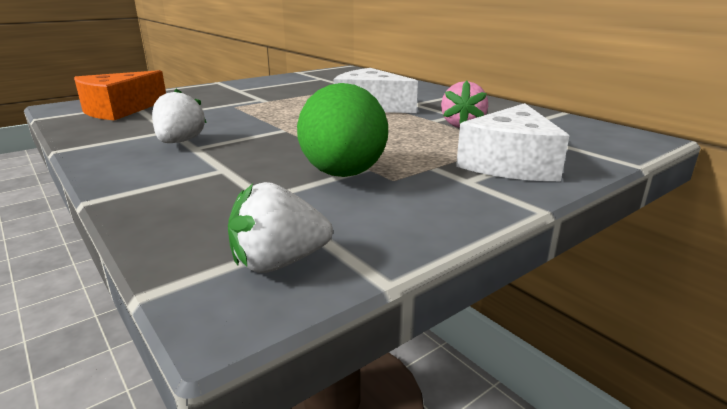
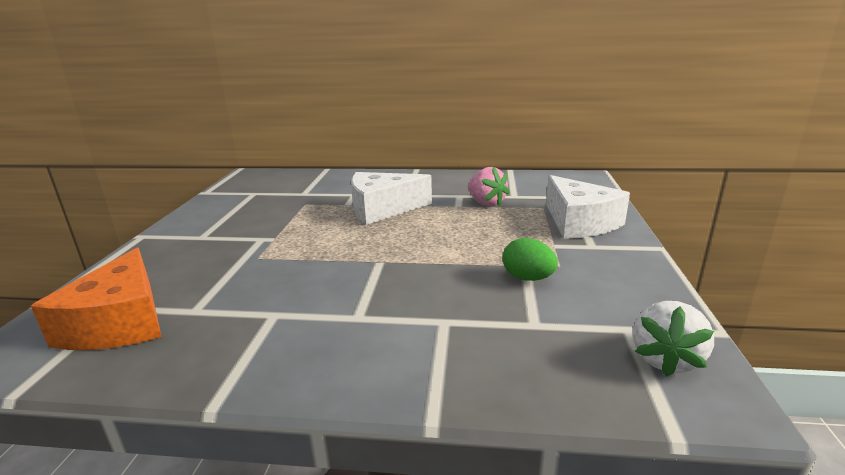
camera: 45 degrees left, 0 degrees up
(180, 142) = (327, 319): white strawberry -> none
(343, 174) = (528, 278): green egg -> green egg, size x0.53

